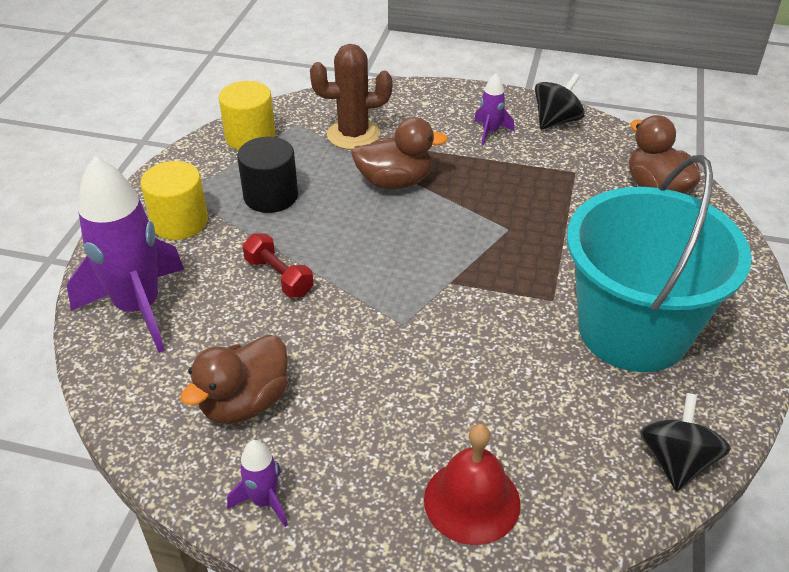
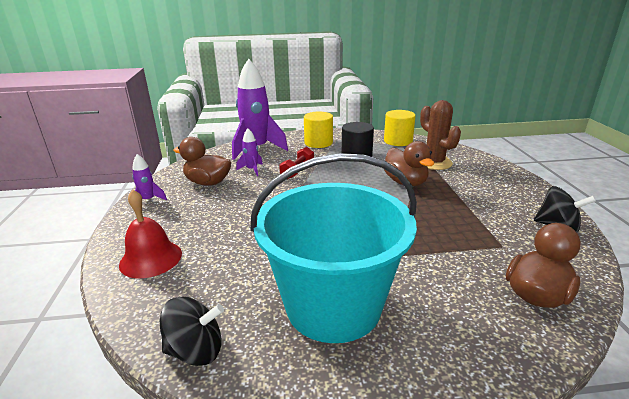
camera: 70 degrees right, 15 degrees down
(490, 132) = (501, 202): purple rocket -> purple rocket (252, 170)

